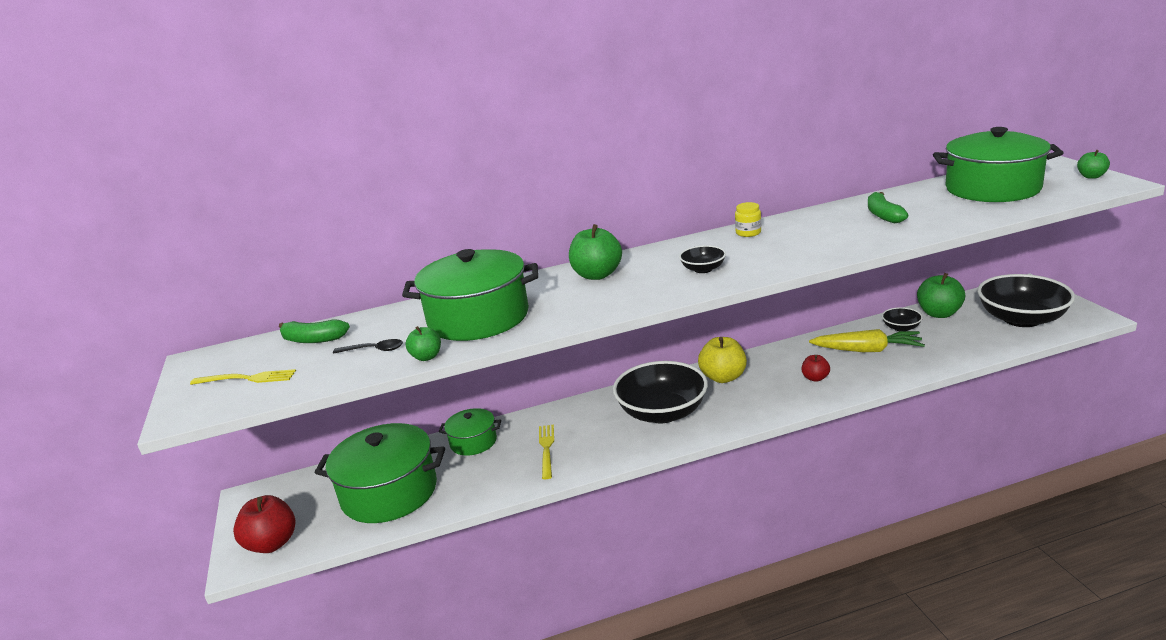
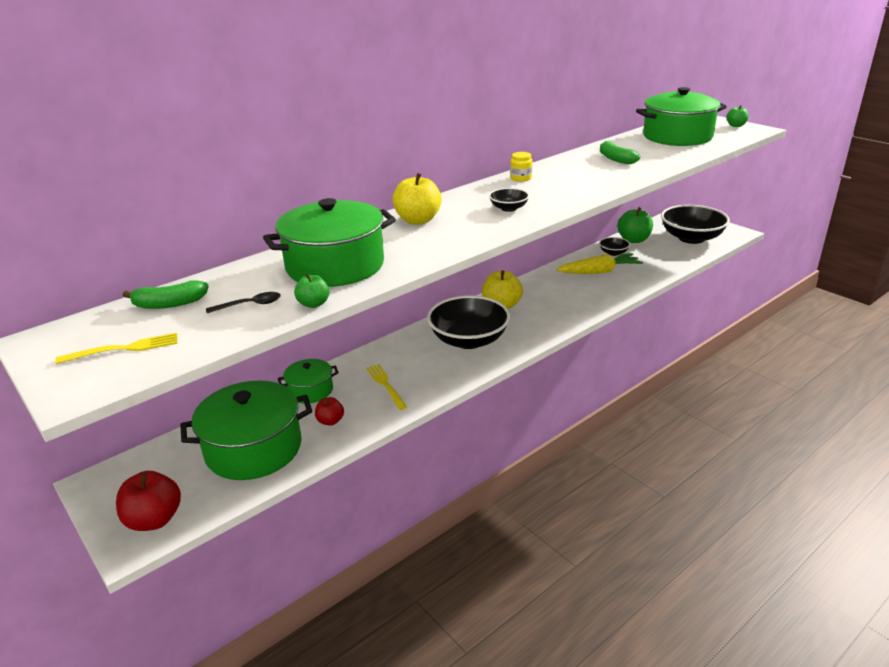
camera: 25 degrees left, 5 degrees up
(597, 275) = (418, 220): green apple -> yellow apple
(815, 378) = (574, 297): red apple -> red apple (330, 421)

